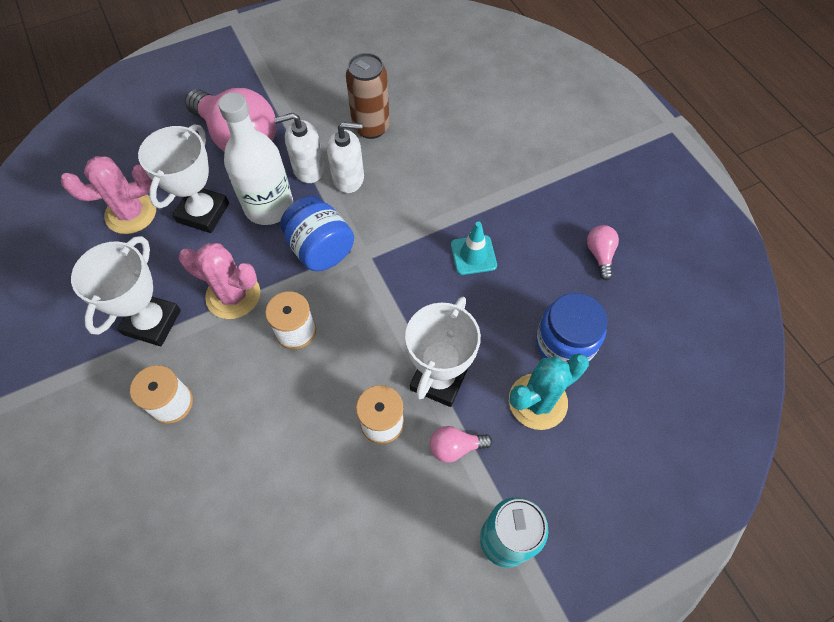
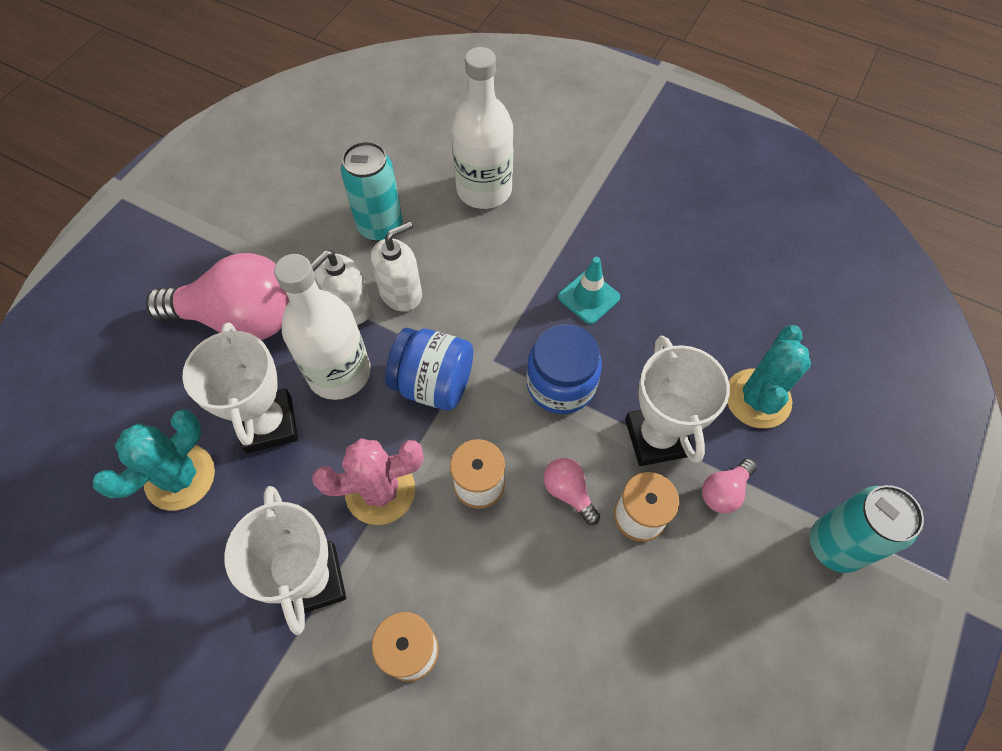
camera: 35 degrees left, 0 degrees up
(131, 213) = (180, 477): pink cactus -> turquoise cactus
(371, 127) = (380, 227): brown can -> turquoise can
(462, 140) = (484, 190): none -> white bottle
(565, 343) = (736, 329): blue jar -> blue jar (561, 384)
(600, 255) = (699, 229): pink light bulb -> pink light bulb (568, 492)

